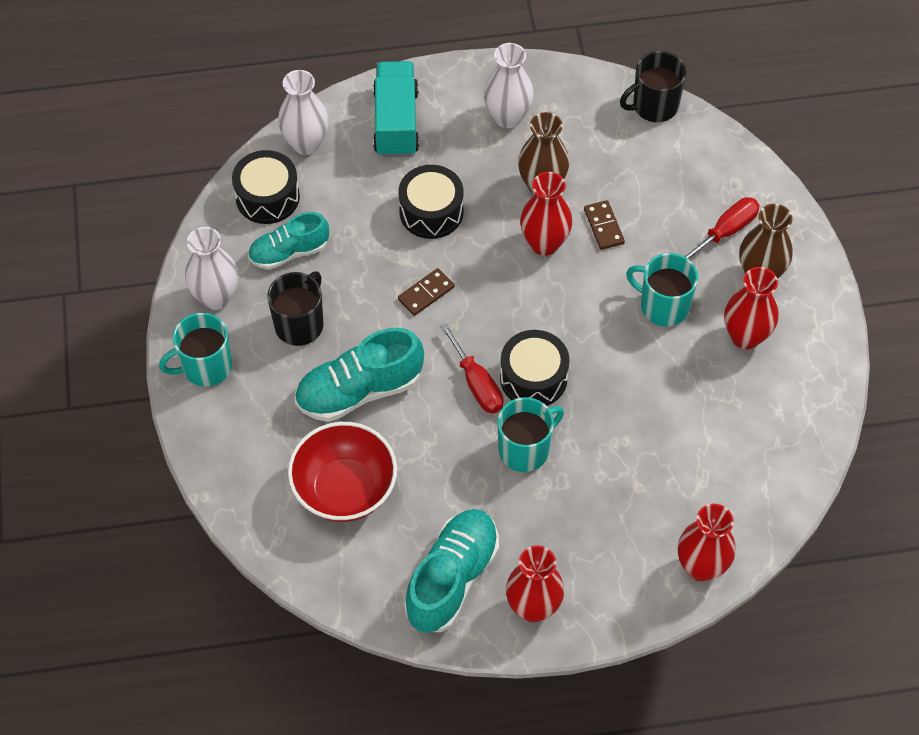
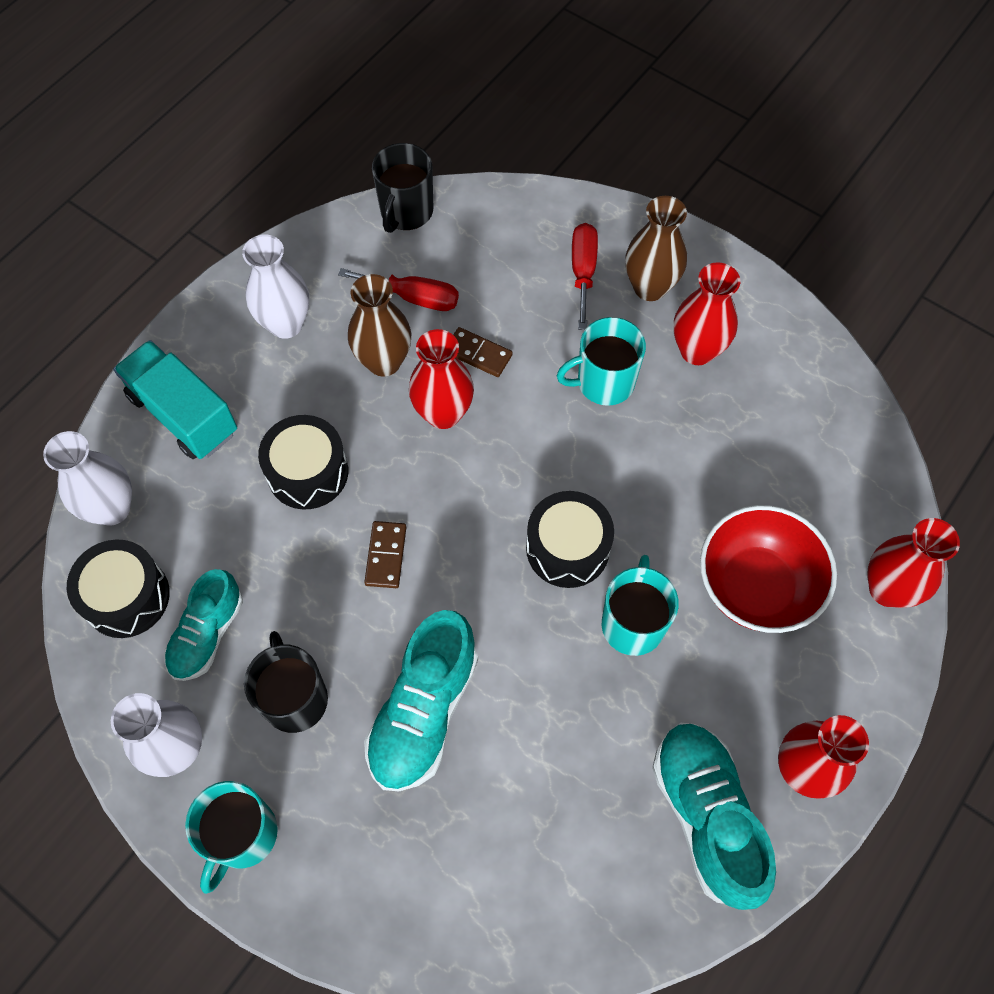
camera: 45 degrees left, 5 degrees up
(344, 489) = (516, 828): red bowl -> red bowl (756, 586)
(477, 384) = (524, 601): red screwdriver -> red screwdriver (414, 297)

